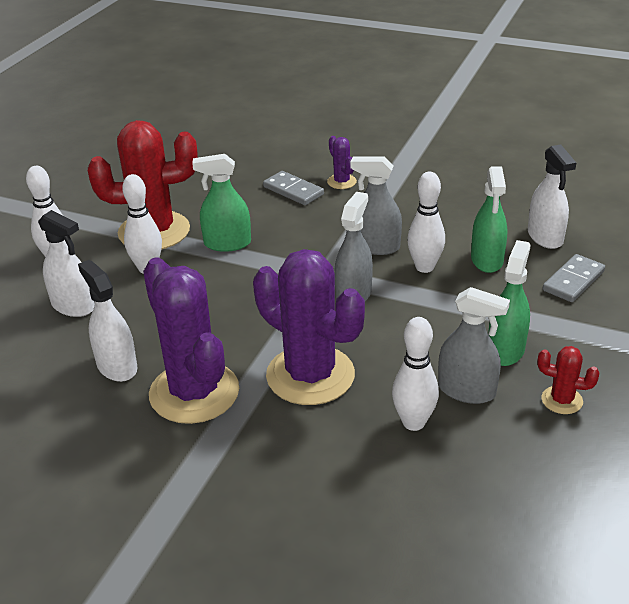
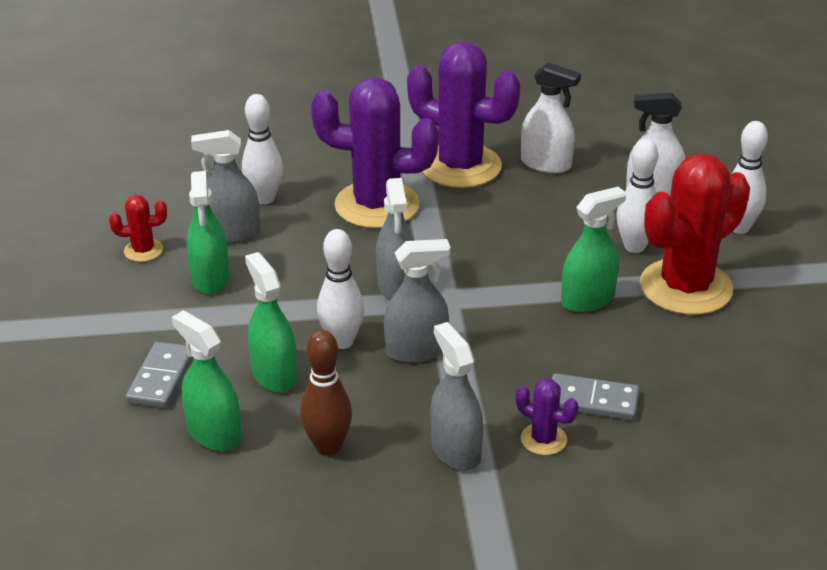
camera: 150 degrees right, 0 degrees up
(397, 190) = (455, 450): none -> grey spray bottle
(473, 211) = (328, 447): none -> brown bowling pin
(545, 237) = (214, 433): white spray bottle -> green spray bottle

